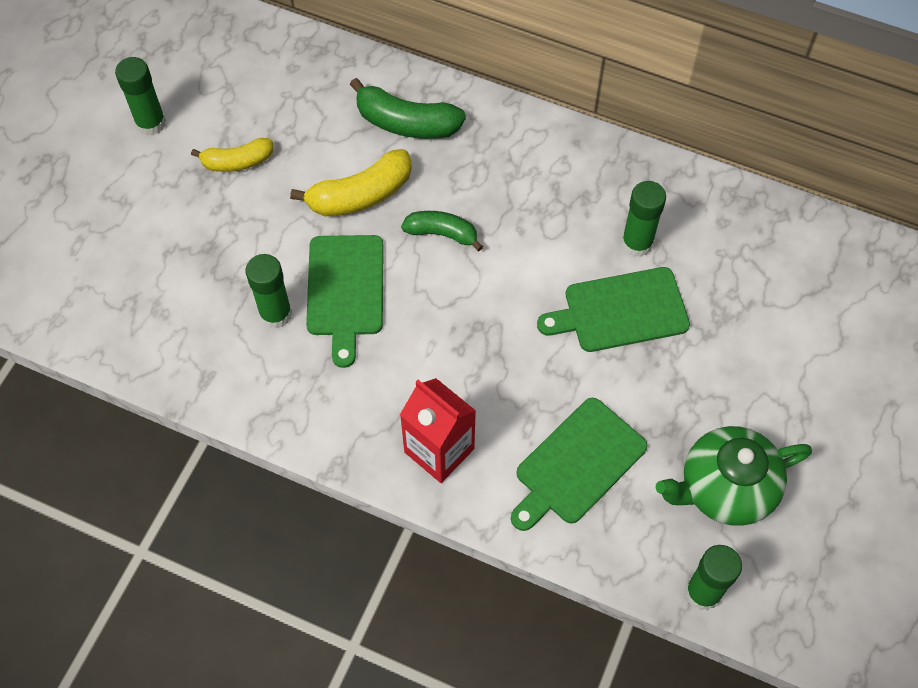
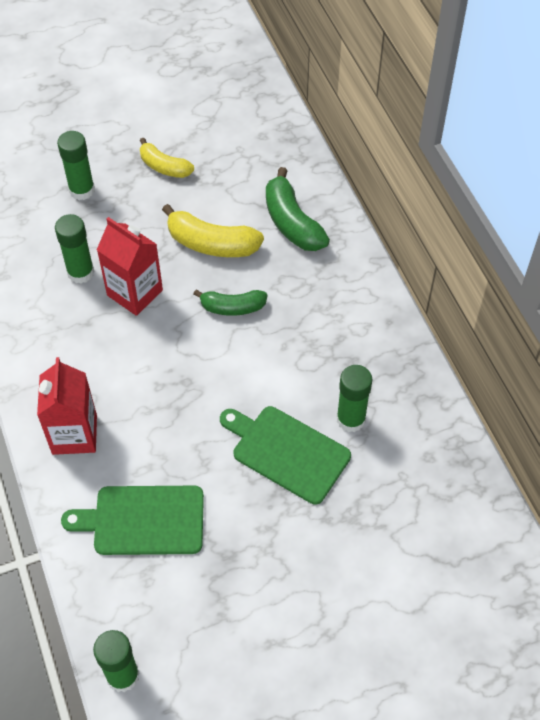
camera: 45 degrees right, 5 degrees down
(151, 123) = (143, 107): green glue stick -> green glue stick (82, 190)
(345, 291) = (135, 293): green cutting board -> red carton
(442, 234) = (232, 307): green banana -> green banana turned 120 degrees clockwise
(725, 488) = (217, 626): green teapot -> none

